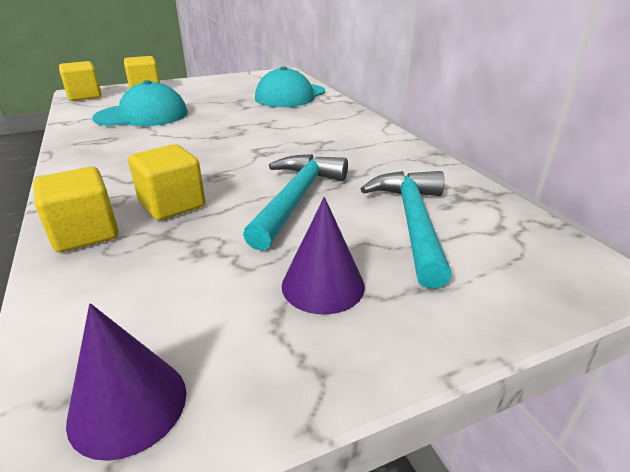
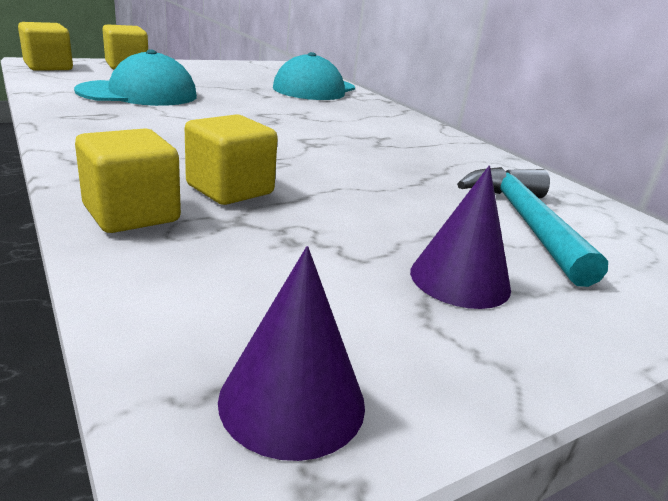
camera: 10 degrees left, 5 degrees down
(296, 199) = (380, 192): turquoise hammer -> none

